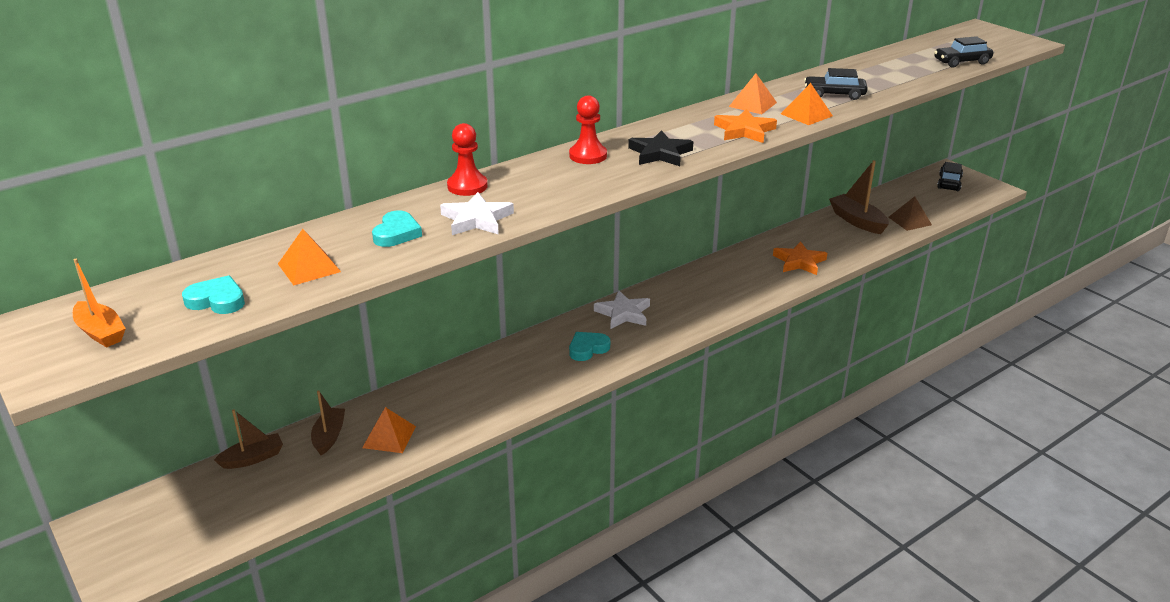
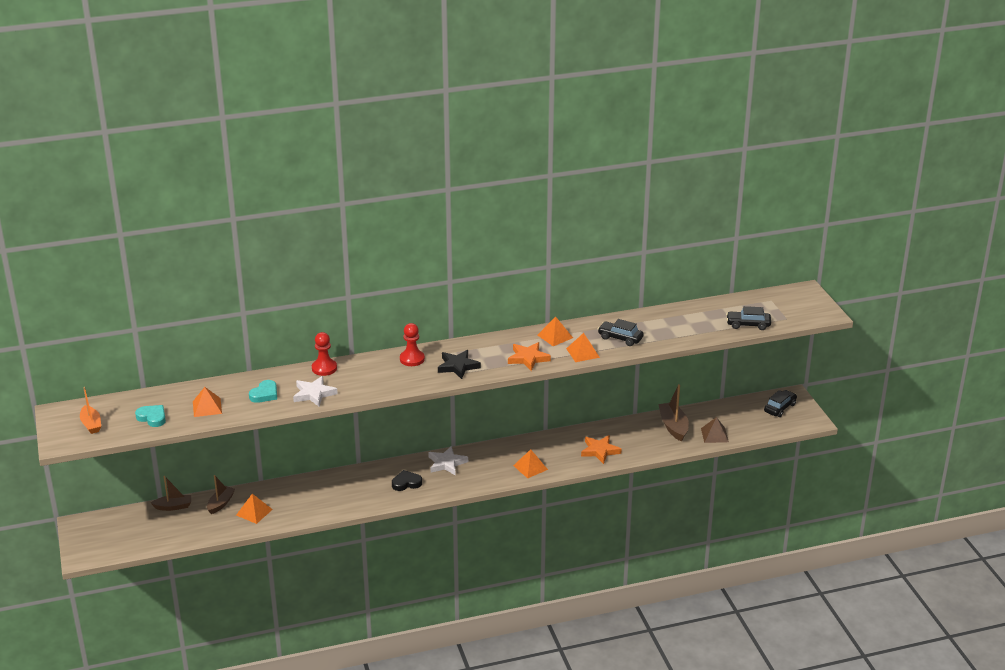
camera: 20 degrees right, 0 degrees up
(588, 348) = (406, 483): turquoise heart -> black heart
(733, 296) = (530, 467): none -> orange pyramid

